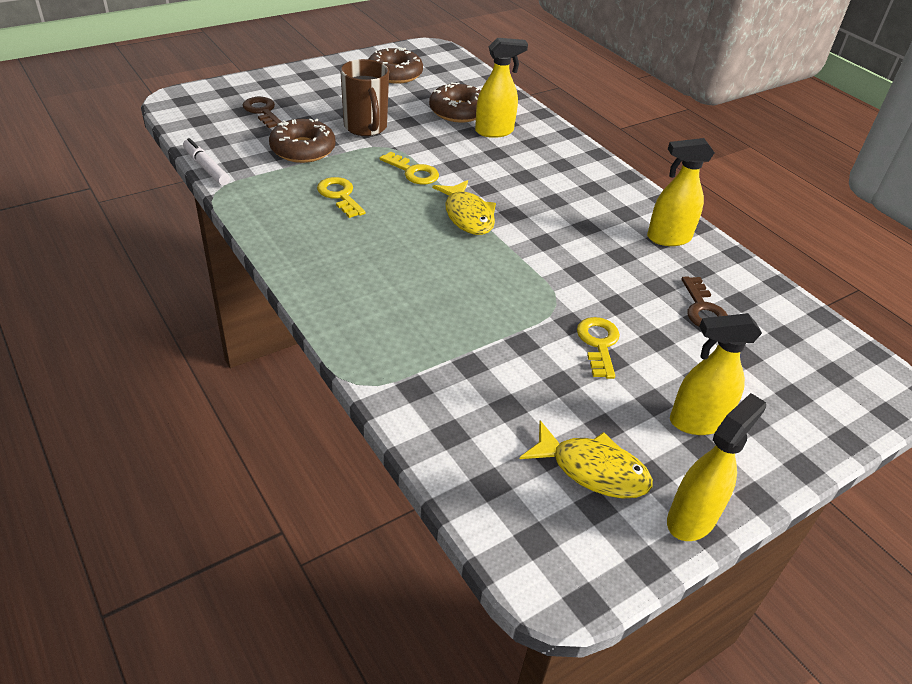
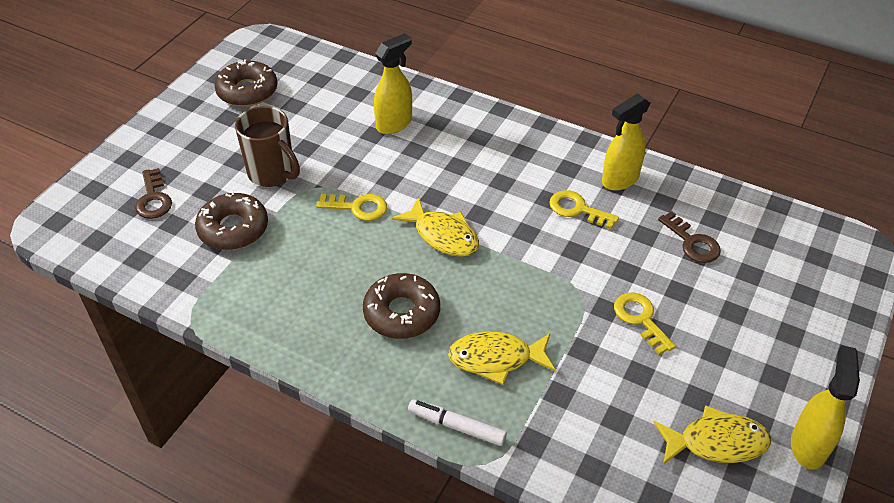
camera: 25 degrees left, 5 degrees up
(206, 168) = (156, 297): white marker -> white marker (457, 426)
(262, 111) = (153, 199): brown key -> brown key turned 135 degrees counterclockwise
(340, 195) = (313, 268): yellow key -> yellow key (577, 209)
(435, 315) = (496, 359): none -> yellow fish
(458, 111) = (343, 113): brown donut -> brown donut (402, 313)
(696, 422) = (757, 356): yellow spray bottle -> none

